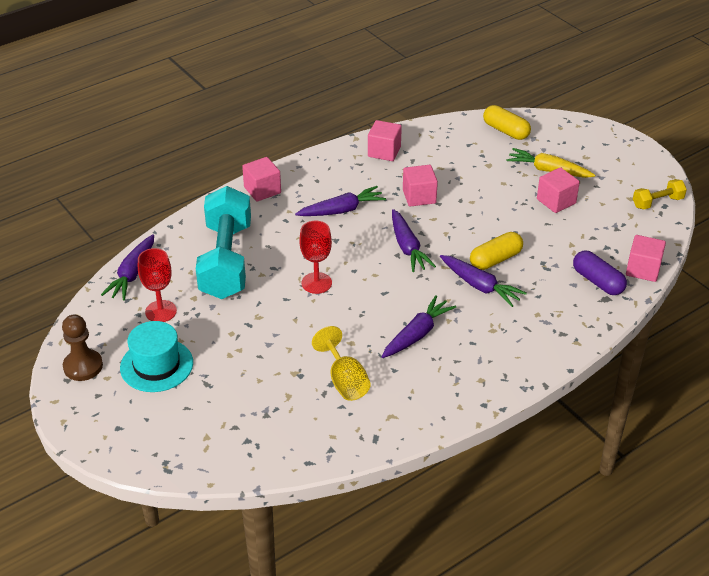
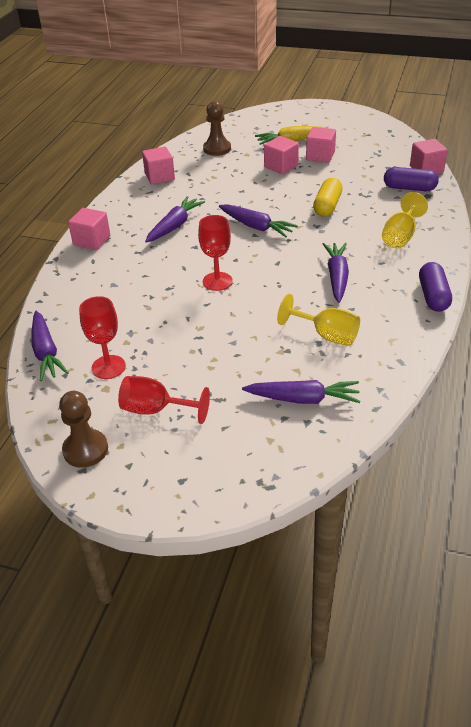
camera: 35 degrees left, 0 degrees up
(156, 365) = (156, 410): turquoise hat -> red goblet
(226, 260) = (121, 302): turquoise dumbbell -> none
(419, 196) = (222, 192): pink cube -> pink cube (281, 166)
(468, 145) = (217, 149): none -> brown pawn
(476, 399) = (433, 296): none -> purple capsule
(480, 286) = (339, 226): purple carrot -> purple carrot (303, 399)
(505, 131) = (232, 131): yellow capsule -> none
(523, 326) = (400, 236): none -> yellow goblet
(657, 202) = (383, 130): yellow dumbbell -> none

